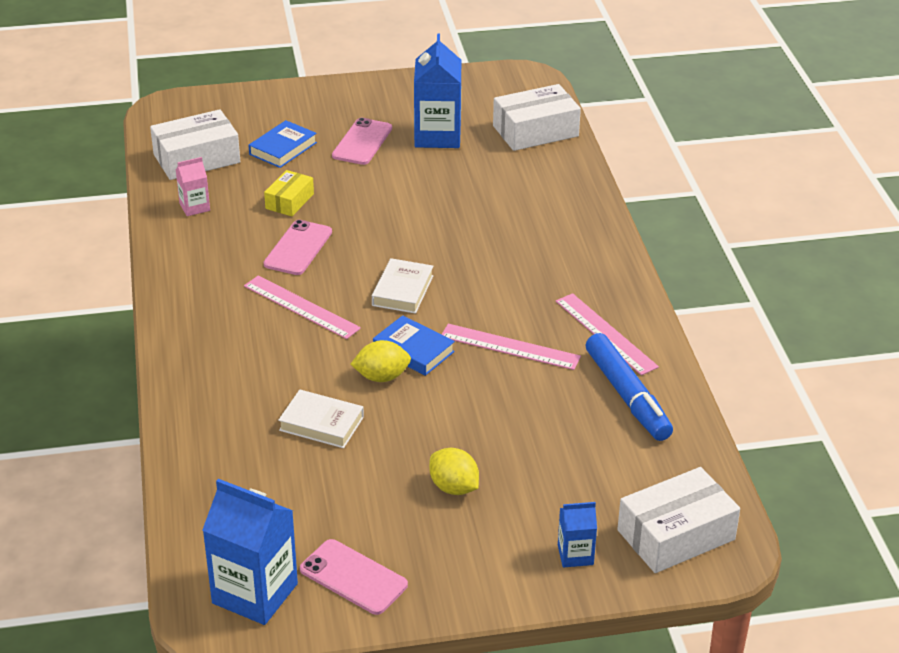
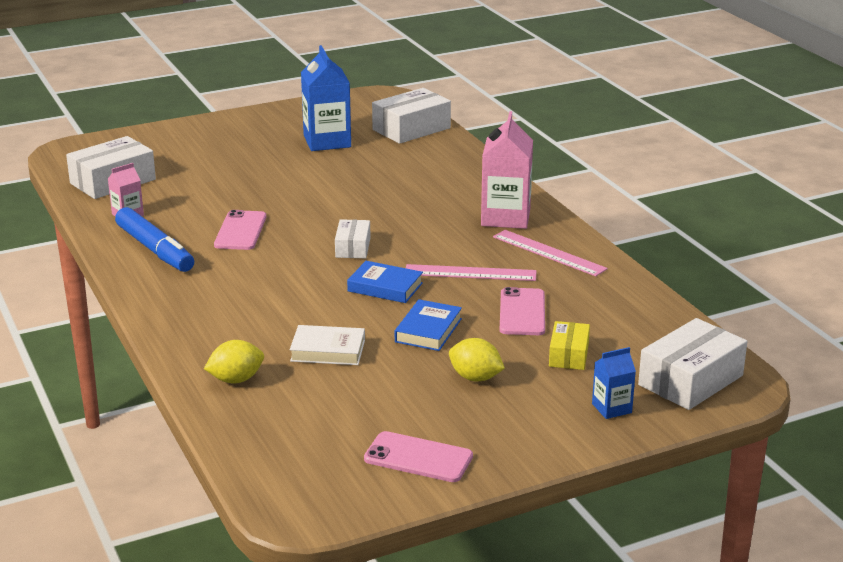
camera: 15 degrees left, 10 degrees down
(255, 593) = (330, 486): blue carton -> none
(283, 148) = (191, 165): blue book -> blue book (428, 330)
(289, 201) = (215, 200): yellow box -> yellow box (568, 355)
(301, 307) = (265, 271): pink ruler -> none
(362, 142) = (261, 153): pink phone -> pink phone (522, 312)
(381, 377) = (366, 309): yellow lemon -> yellow lemon (236, 379)
(403, 290) = (353, 247): white book -> white box
(581, 276) = (505, 217): none -> pink carton
(627, 396) = (592, 292): blue marker -> blue marker (155, 249)

